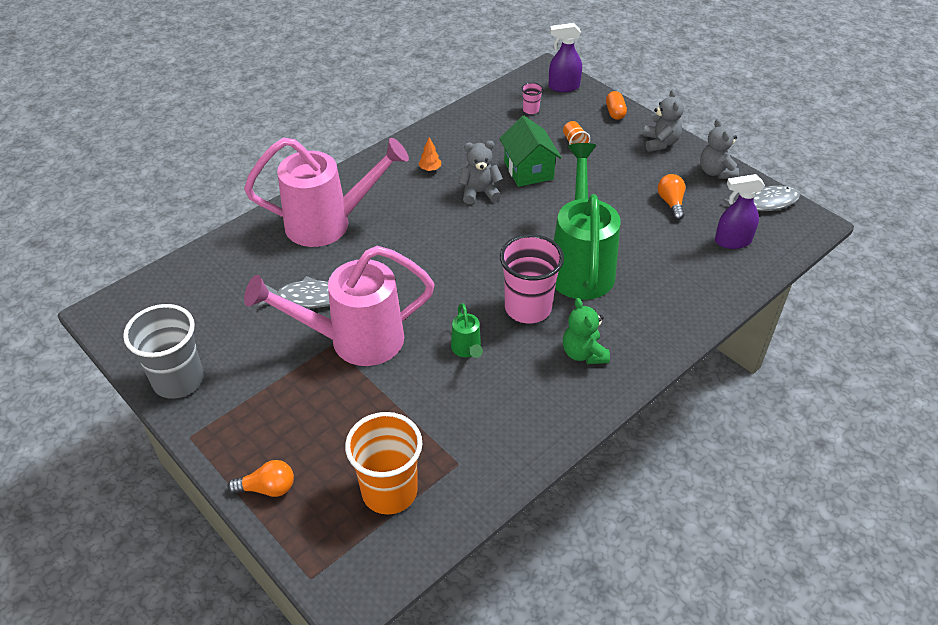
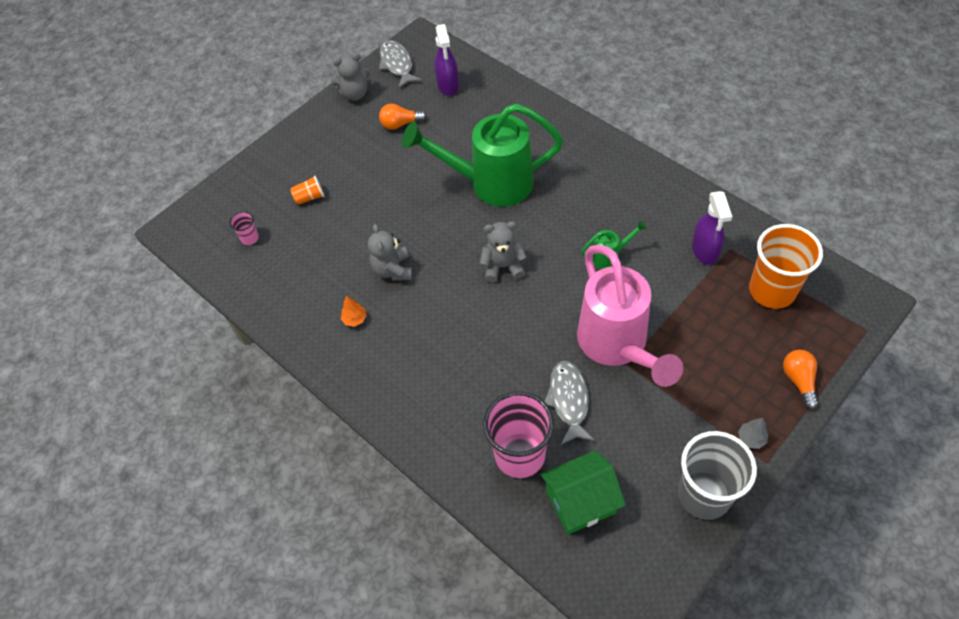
camera: 90 degrees left, 10 degrees up
(218, 429) = (751, 438): none -> grey tree
(330, 223) = (453, 402): pink watering can -> none
(528, 170) = (355, 232): green house -> green house (580, 502)
(528, 308) = (550, 217): pink cup -> pink cup (520, 455)
(563, 87) = (208, 212): purple spray bottle -> purple spray bottle (705, 251)
(583, 353) = (595, 176): green teddy bear -> none
(615, 112) = (258, 167): orange capsule -> none
(660, 143) = (310, 132): grey teddy bear -> grey teddy bear (503, 266)

